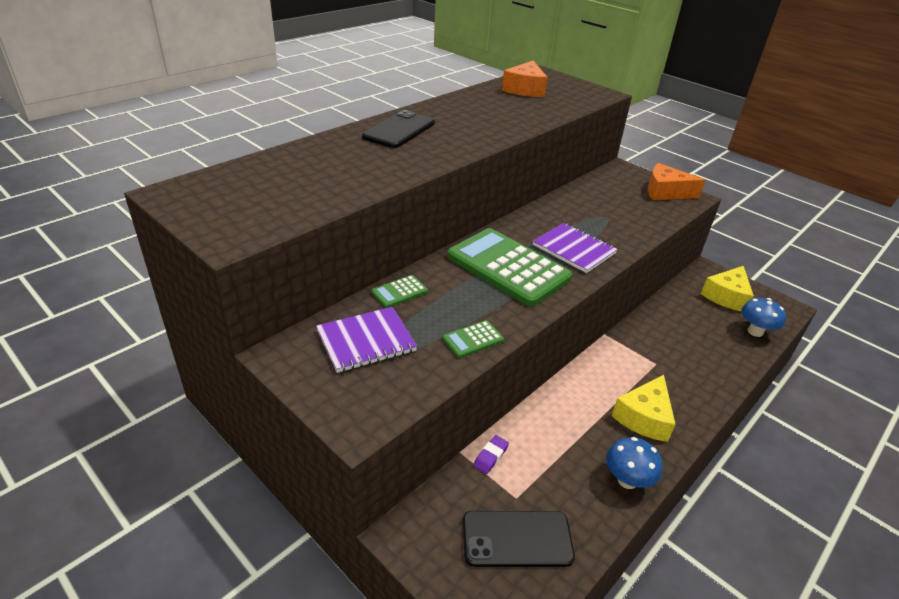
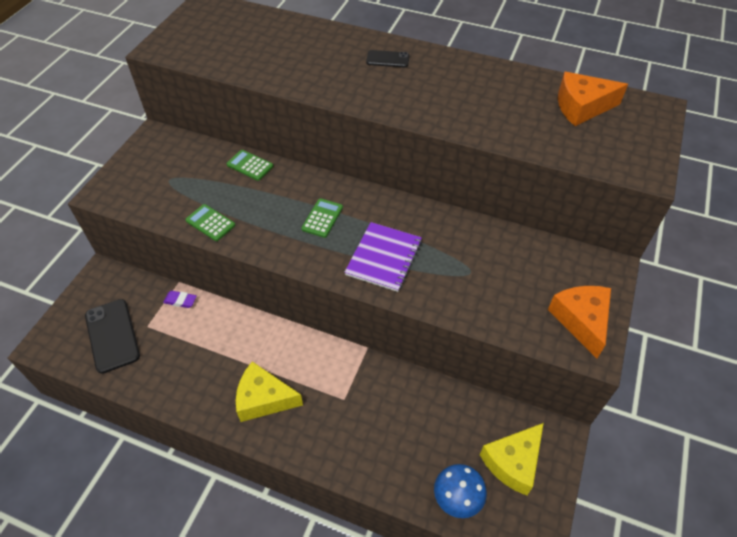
camera: 70 degrees right, 15 degrees up
(366, 341) = (184, 168): purple notebook -> none
(399, 130) = (387, 59): black phone -> black phone, size x0.55
(508, 267) = (322, 218): green calculator -> green calculator, size x0.42
(627, 480) = (186, 396): blue mushroom -> none
(726, 296) = (513, 462): yellow cheese -> yellow cheese turned 60 degrees counterclockwise

